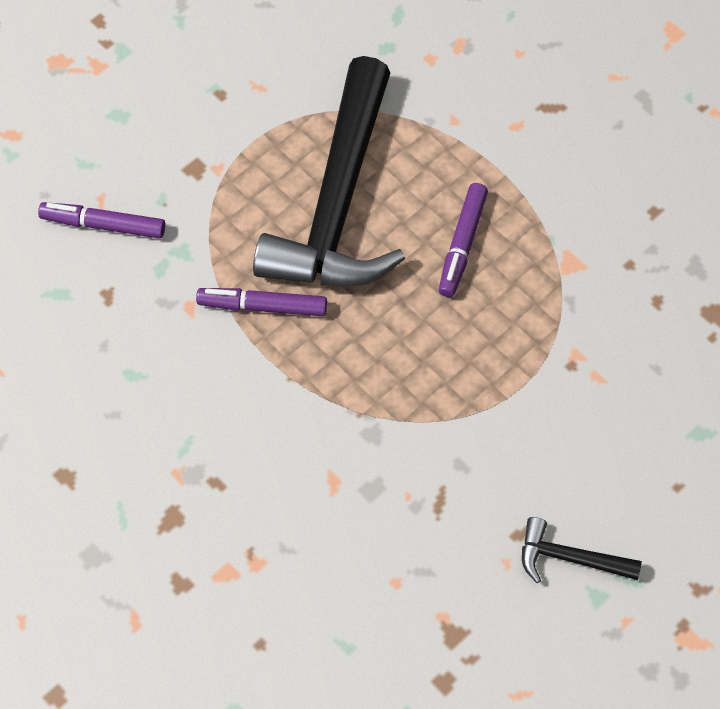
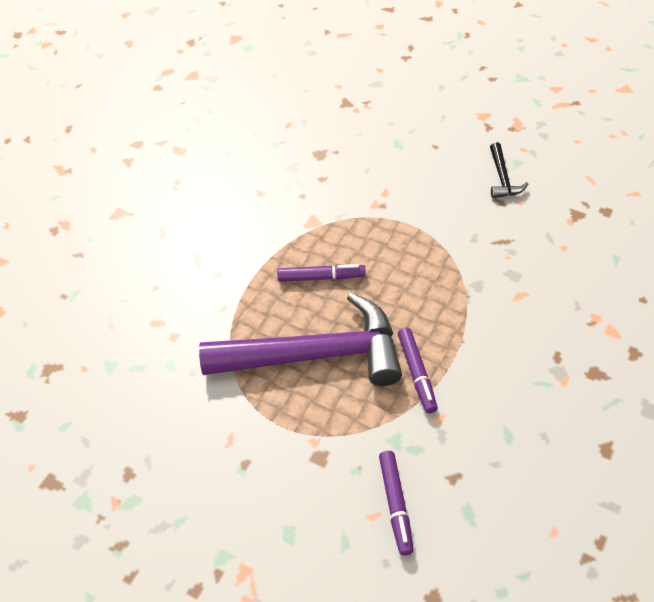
camera: 105 degrees left, 10 degrees down
(338, 202) = (315, 355): black hammer -> purple hammer

